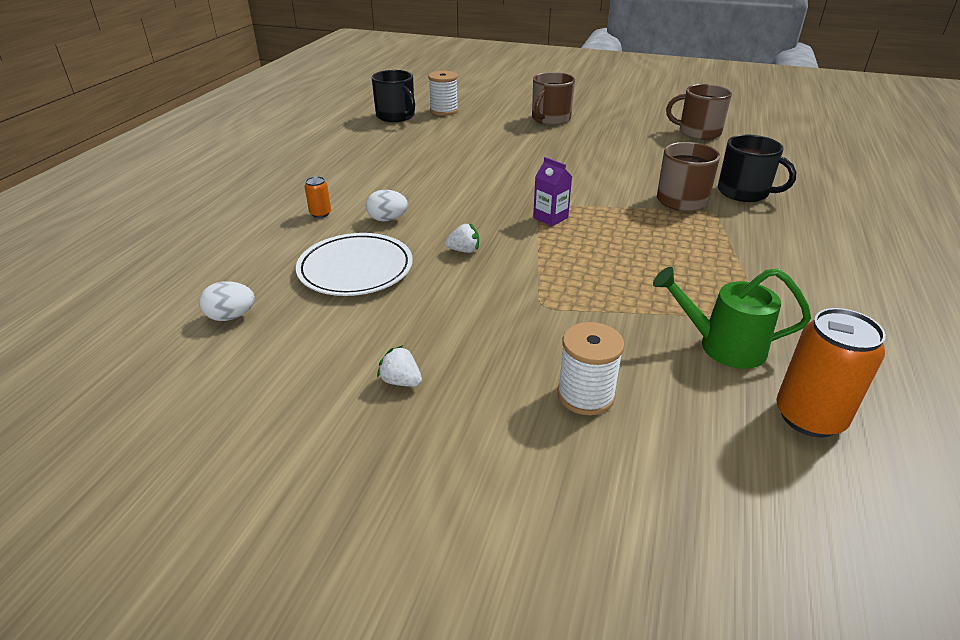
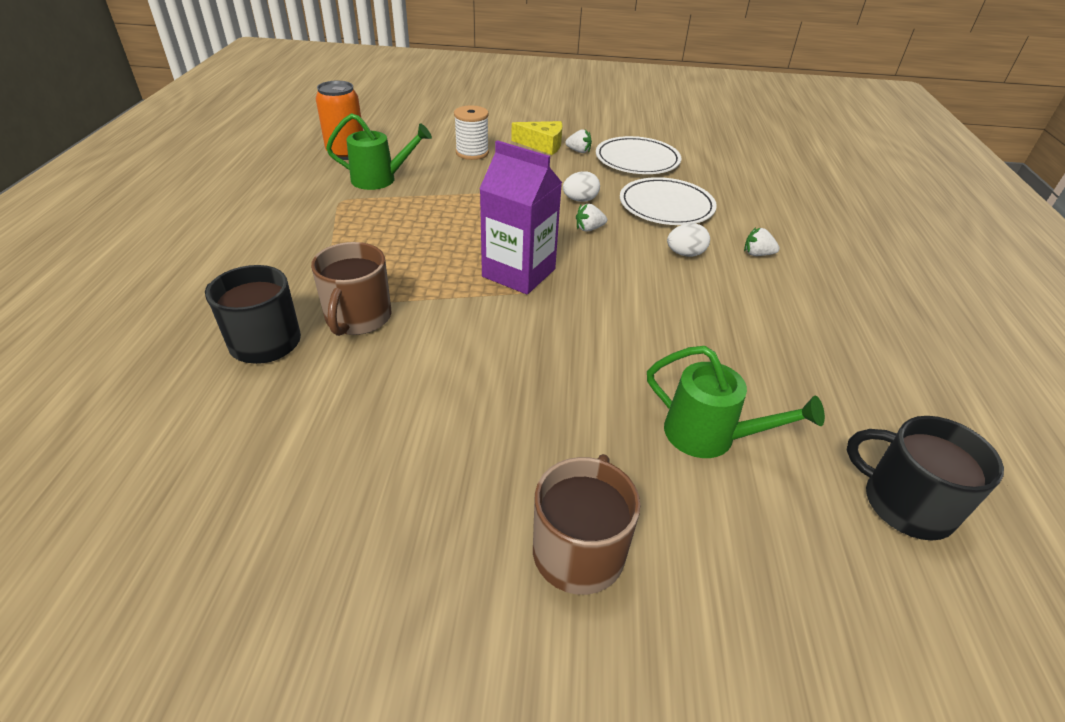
camera: 165 degrees right, 5 degrees up
(231, 316) = (714, 171): white egg -> white egg (580, 200)
(320, 213) = (757, 254): orange can -> white strawberry
(321, 350) = (637, 160): none -> white plate
(444, 111) = (834, 552): white spool -> none
(455, 406) = (542, 145): none -> yellow cheese
(466, 137) = (710, 436): none -> green watering can
(550, 218) = (518, 273): purple carton -> purple carton, size x1.91
(698, 132) = (243, 535): brown mug -> none

